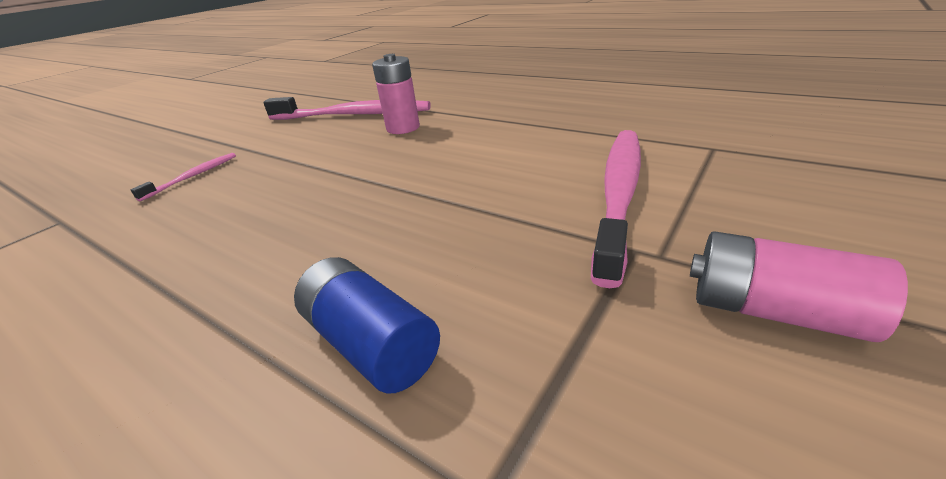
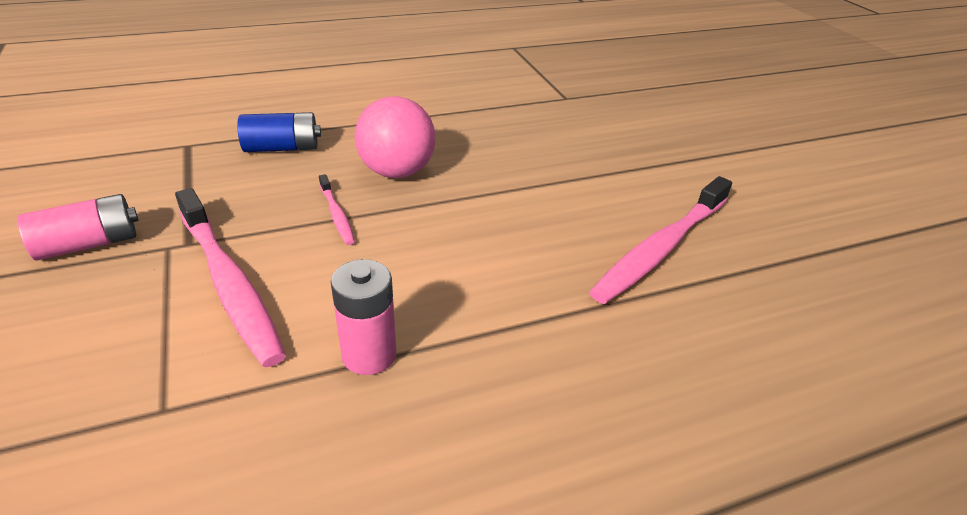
camera: 120 degrees right, 5 degrees up
(192, 177) = (583, 140): pink toothbrush -> pink toothbrush (336, 214)
(347, 223) = (397, 172): none -> pink ball
(403, 128) = (556, 259): pink battery -> pink battery (369, 355)

